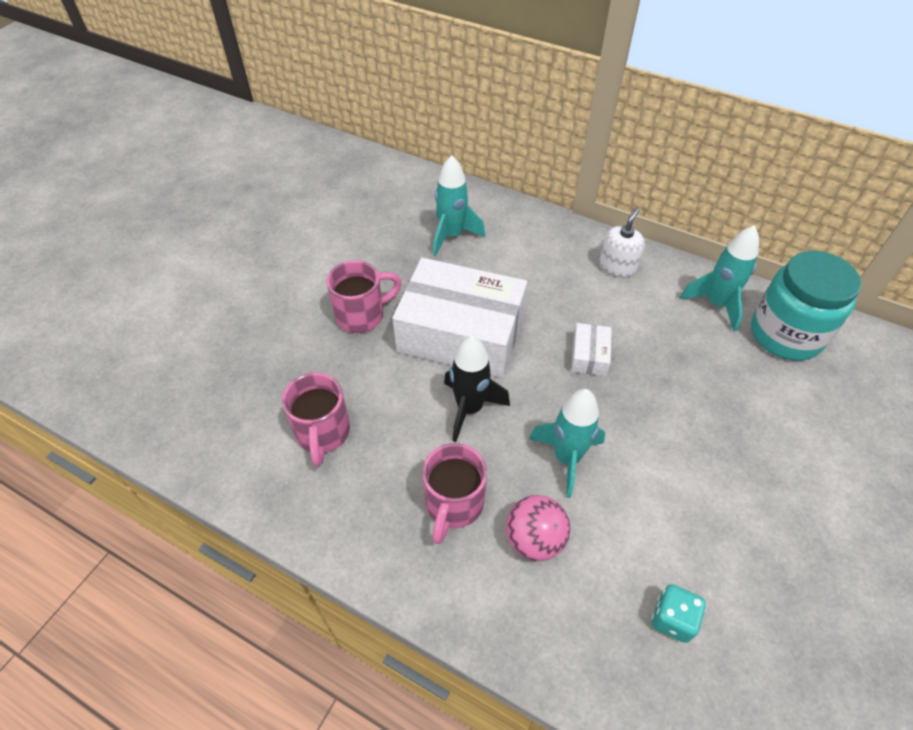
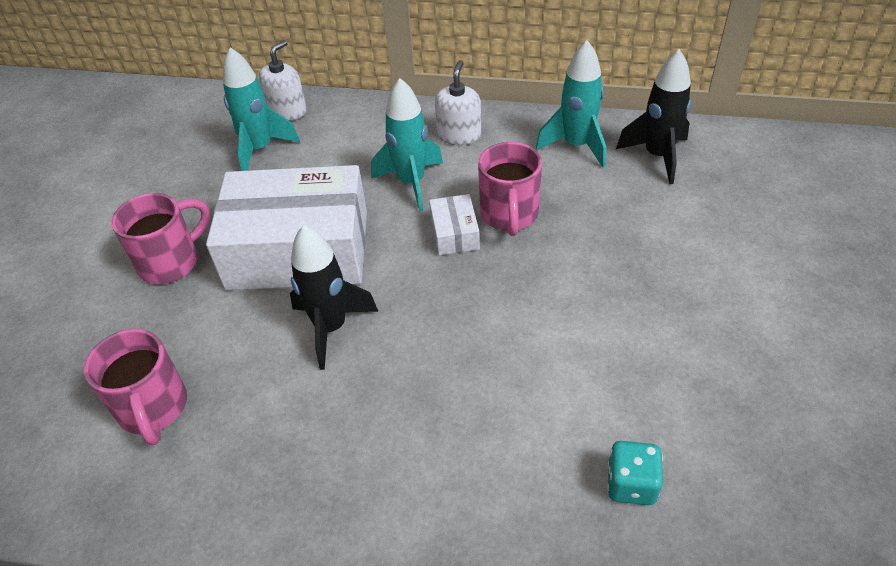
camera: 15 degrees left, 5 degrees down
(453, 505) = (340, 440): pink mug -> pink mug (509, 215)
(482, 206) = (287, 111): none -> white soap dispenser
(534, 539) = (448, 448): pink ball -> none
(566, 458) = (460, 348): turquoise rocket -> turquoise rocket (411, 183)
(785, 334) = (657, 156): turquoise jar -> black rocket

